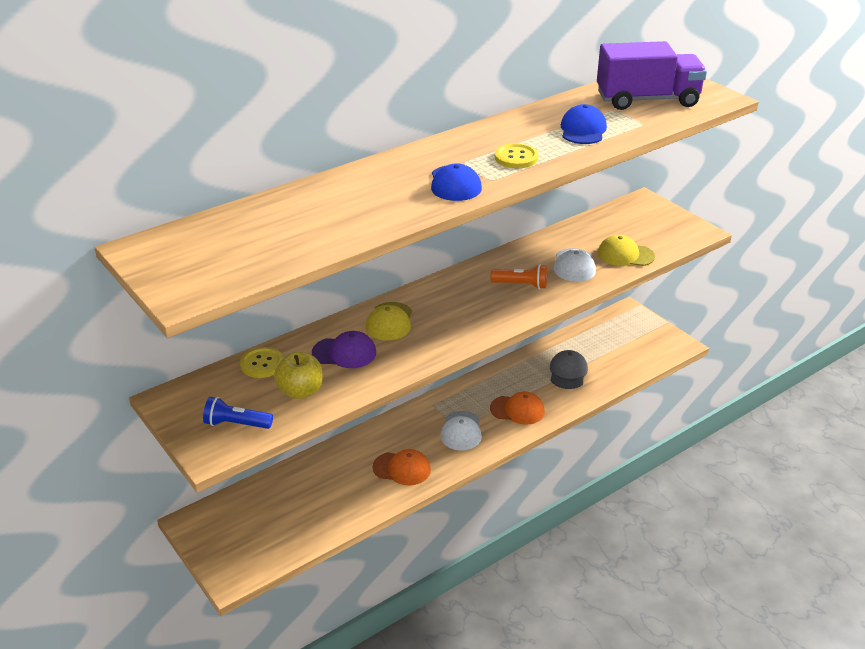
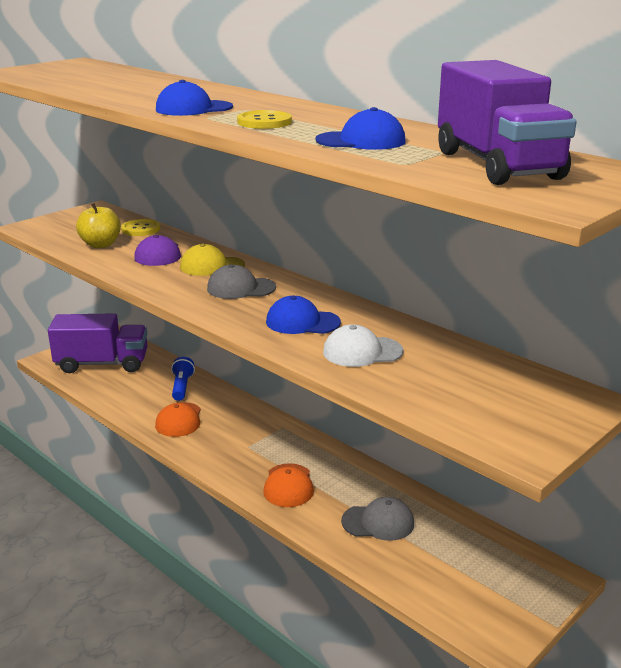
camera: 80 degrees right, 10 degrees down
(236, 424) = (60, 230): blue flashlight -> blue flashlight (182, 387)
(263, 527) = (102, 364): none -> purple truck
(446, 309) = (241, 288): none -> grey cap
(461, 431) = (242, 449): white cap -> none
(521, 285) = (302, 322): orange flashlight -> blue cap
(625, 255) = (409, 387): yellow cap -> none

